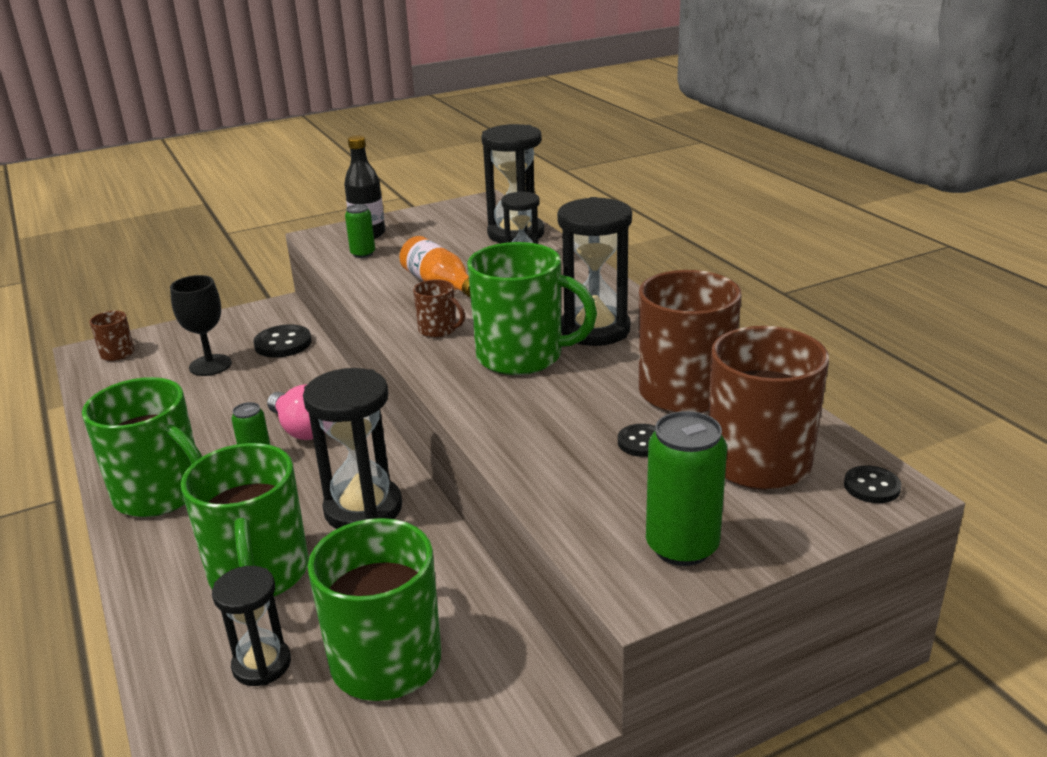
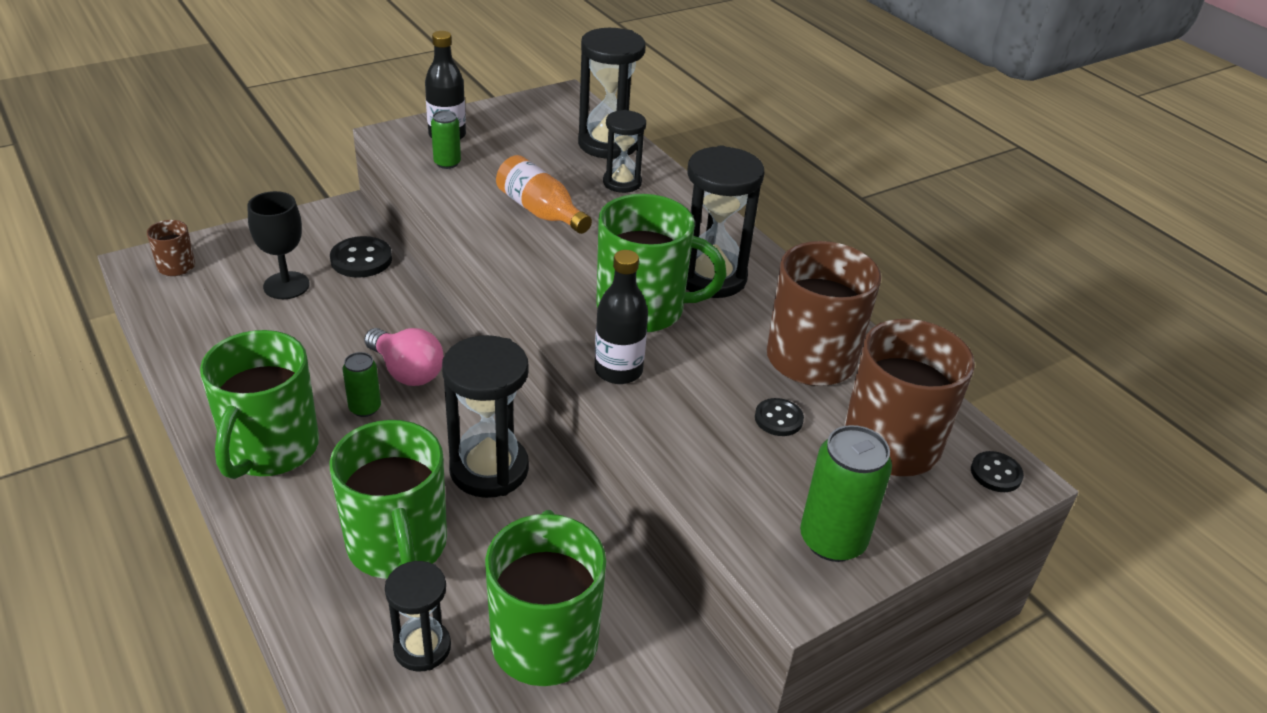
camera: 10 degrees left, 10 degrees up
(161, 494) = (270, 449): green mug -> green mug turned 75 degrees clockwise
(438, 330) = (550, 271): brown mug -> none
(487, 406) = (618, 371): none -> black bottle

